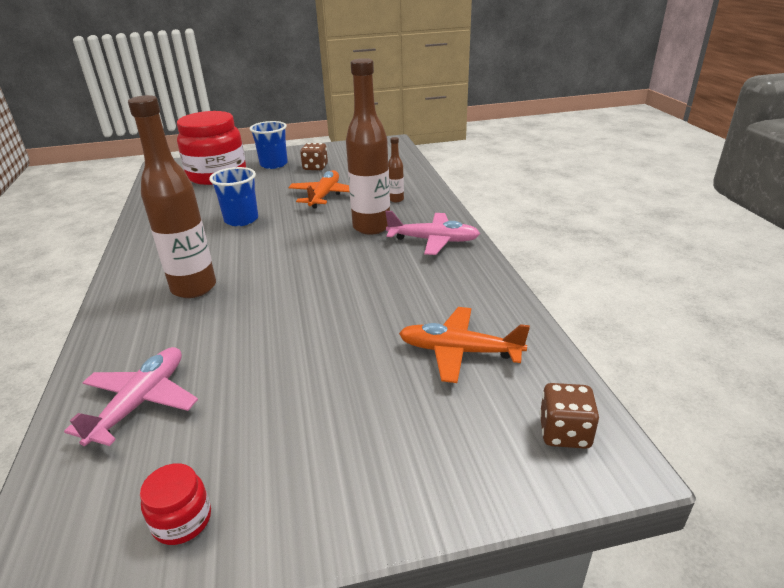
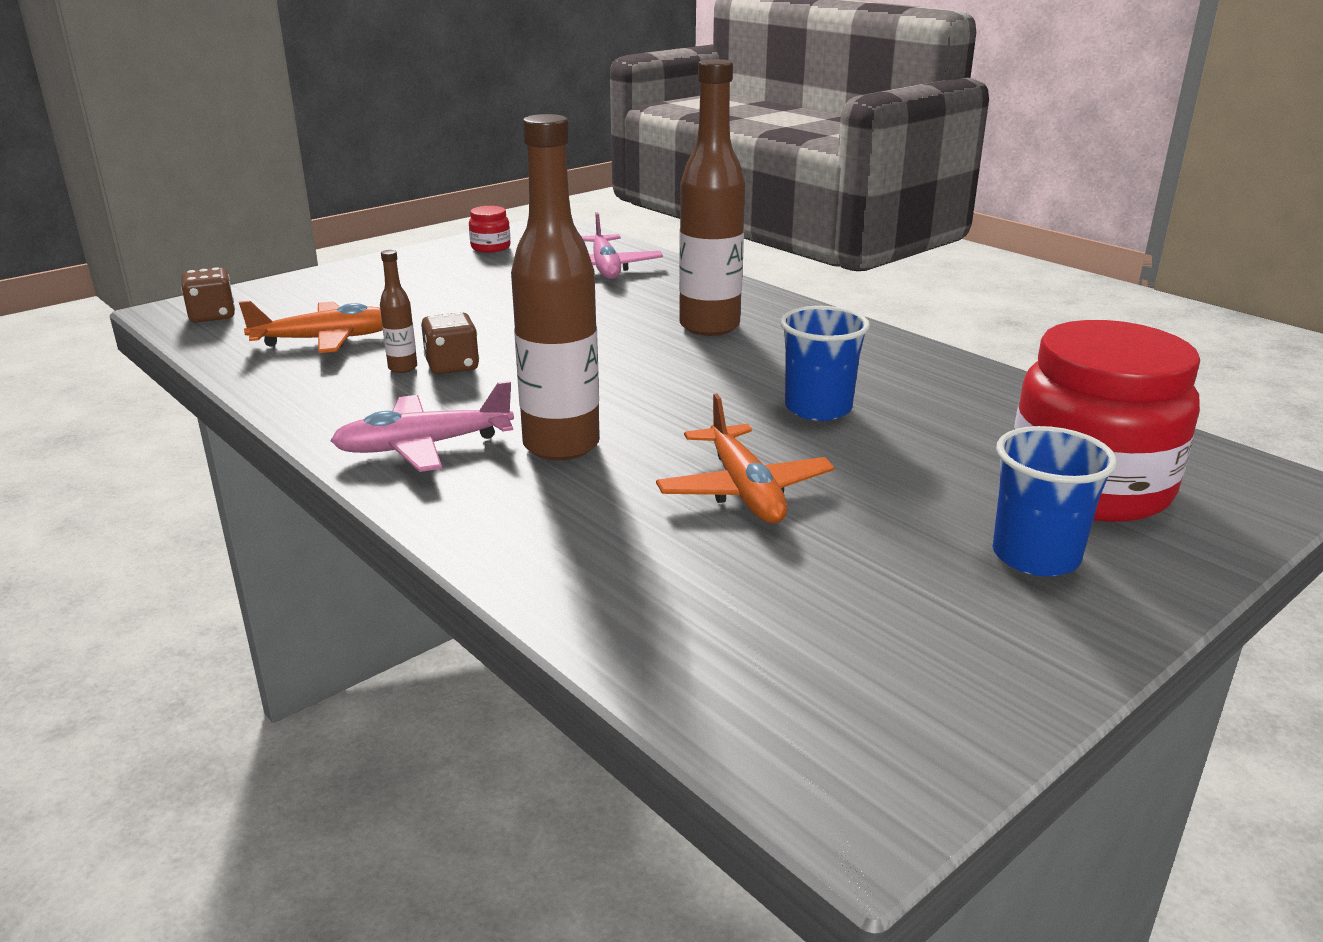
camera: 150 degrees right, 5 degrees down
(315, 167) = (906, 574): brown dice -> brown dice (452, 366)
(396, 199) = (569, 518): brown bottle -> brown bottle (403, 368)

